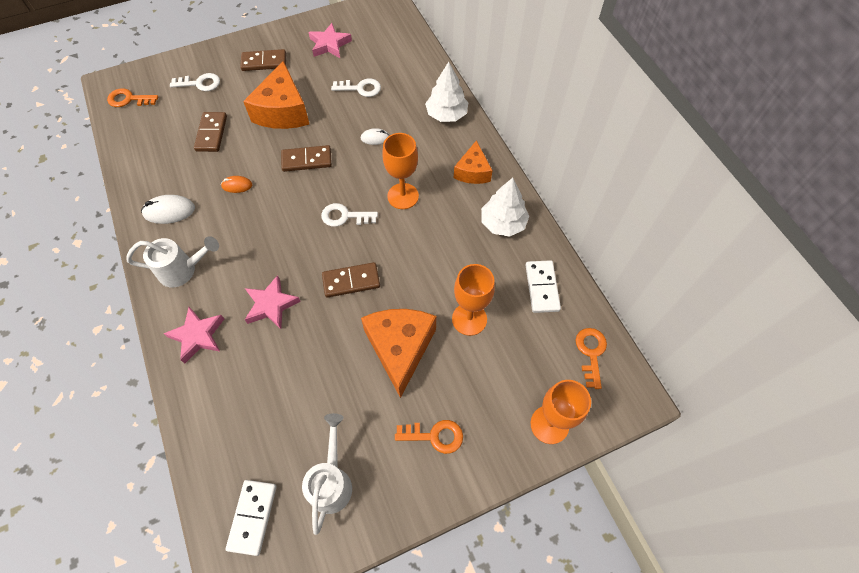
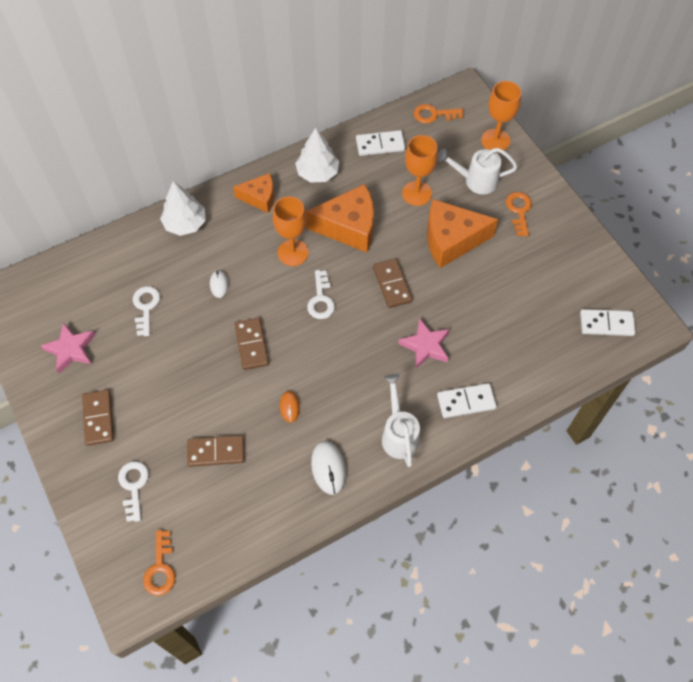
camera: 95 degrees left, 0 degrees up
(198, 336) = (466, 402): pink star -> white domino
(283, 111) = (181, 381): orange cheese -> orange cheese (349, 227)
(331, 481) = (568, 274): white watering can -> white watering can (475, 181)

